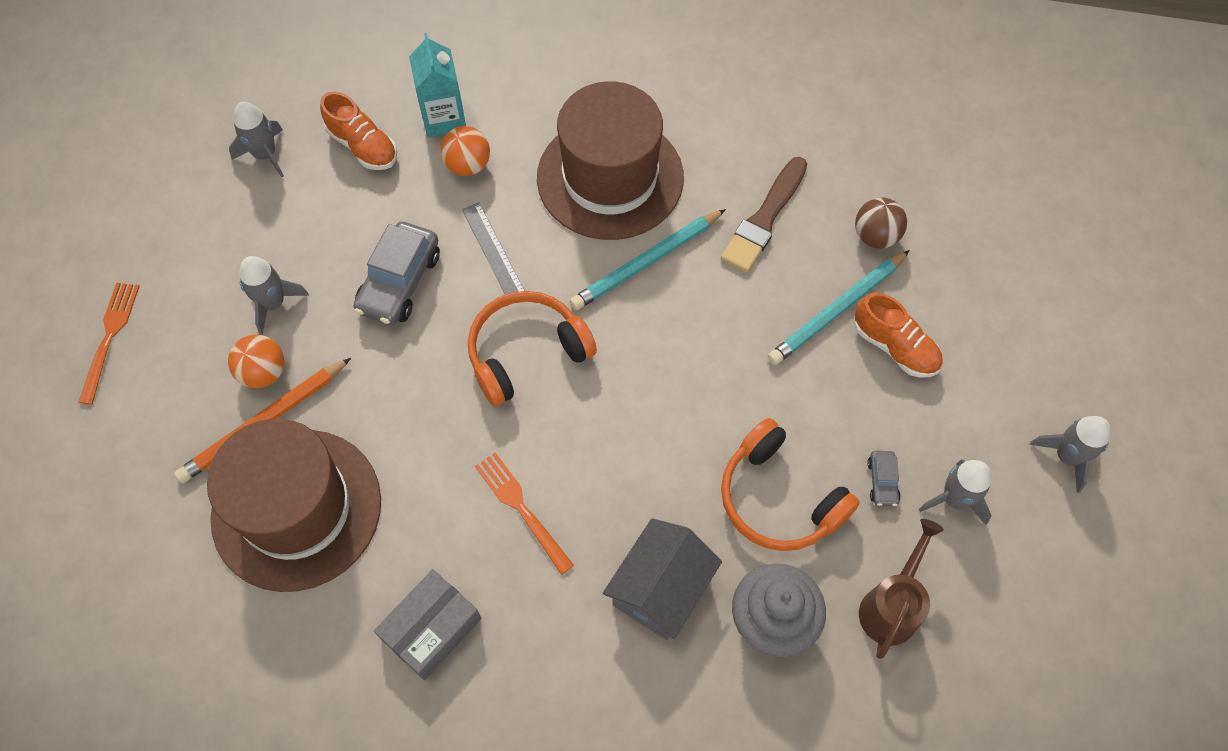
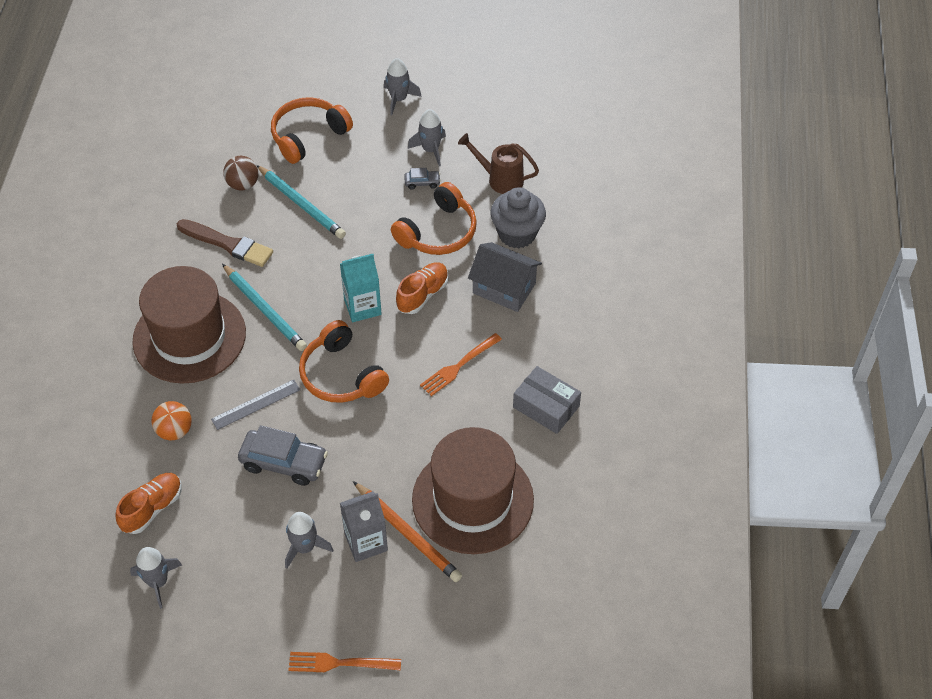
camera: 95 degrees left, 10 degrees down
(263, 372) = (366, 542): orange ball -> grey carton
(444, 118) = (126, 454): turquoise carton -> turquoise carton (362, 307)
(894, 347) = (328, 175): orange shoe -> orange shoe (423, 294)
(976, 322) = (308, 136): none -> orange headphones

